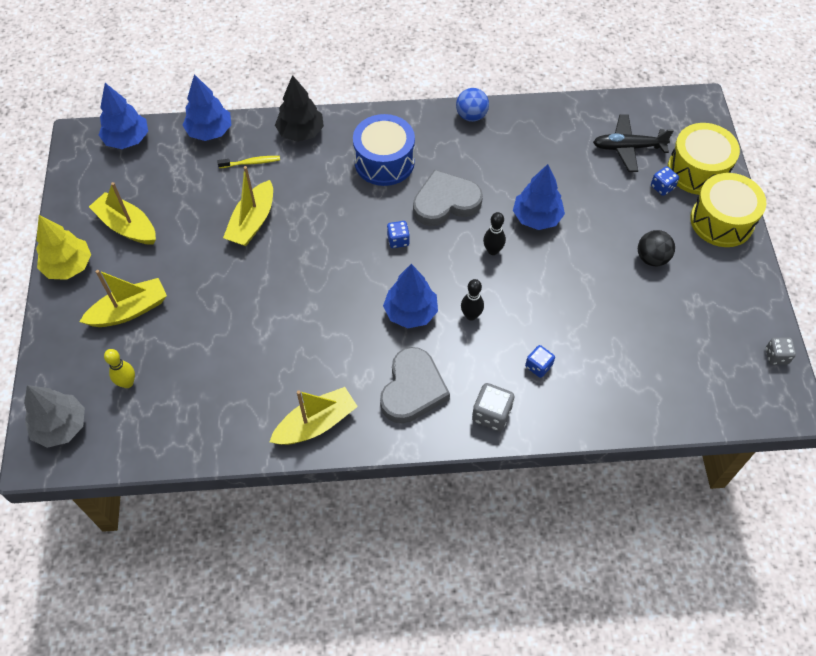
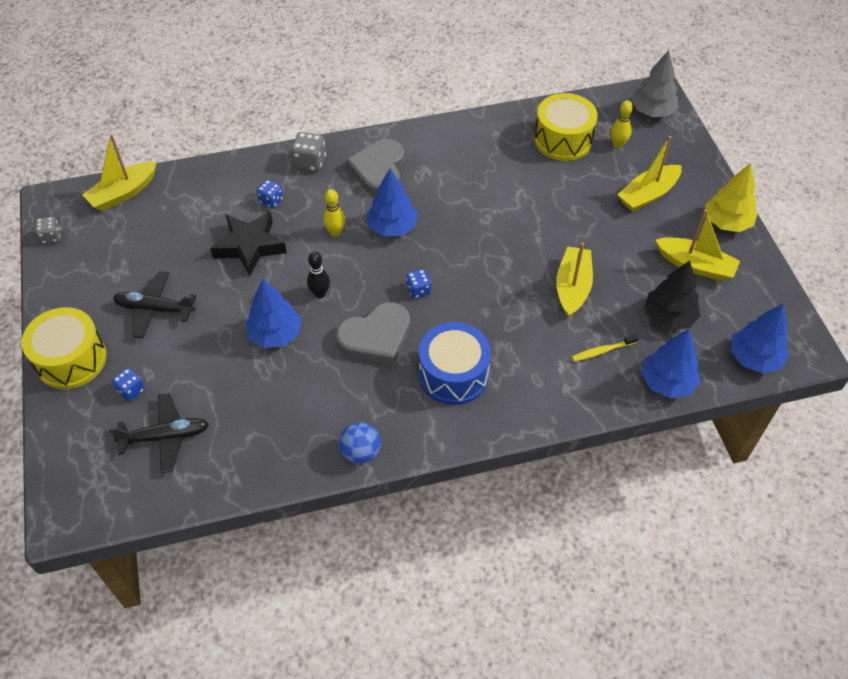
camera: 170 degrees right, 5 degrees down
(301, 132) = (561, 397): black tree -> black tree (668, 317)
(316, 424) = (453, 138): yellow boat -> yellow boat (123, 193)
(471, 315) = (335, 232): black bowling pin -> yellow bowling pin
(561, 312) = (250, 246): none -> black star
(652, 258) = (155, 309): black ball -> black plane
(697, 170) = (85, 418): yellow drum -> yellow drum (563, 140)

